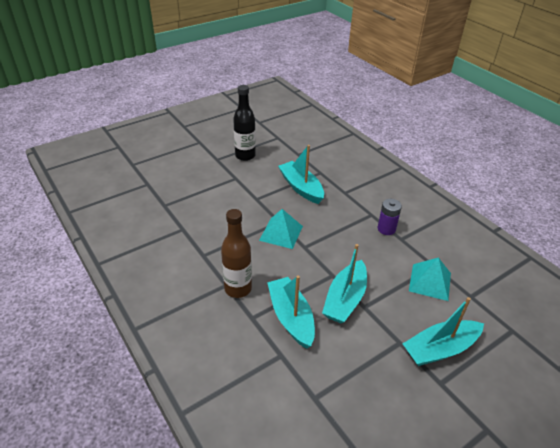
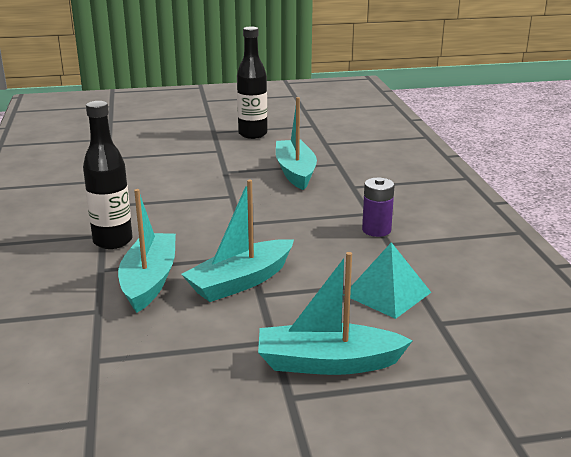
camera: 25 degrees right, 15 degrees down
(238, 288) = (113, 241): brown bottle -> black bottle
(281, 233) = (222, 206): turquoise pyramid -> none

